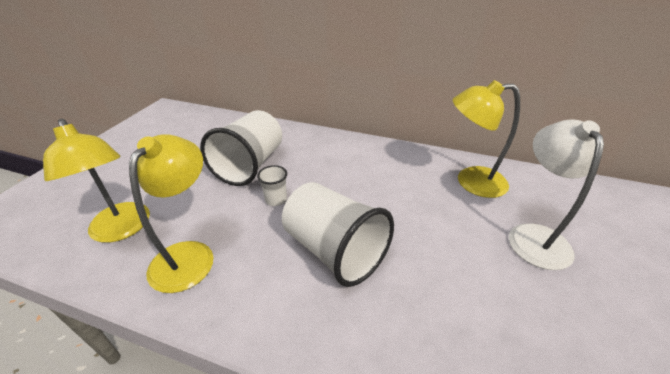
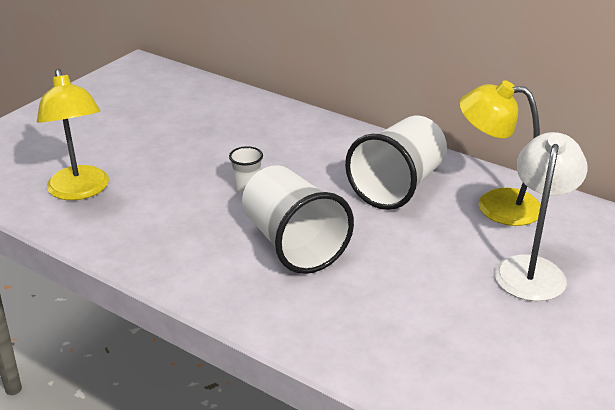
camera: 15 degrees right, 5 degrees down
(189, 254) = (143, 223): yellow lamp -> none
(250, 165) = (229, 148): white cup -> white cup (398, 186)

